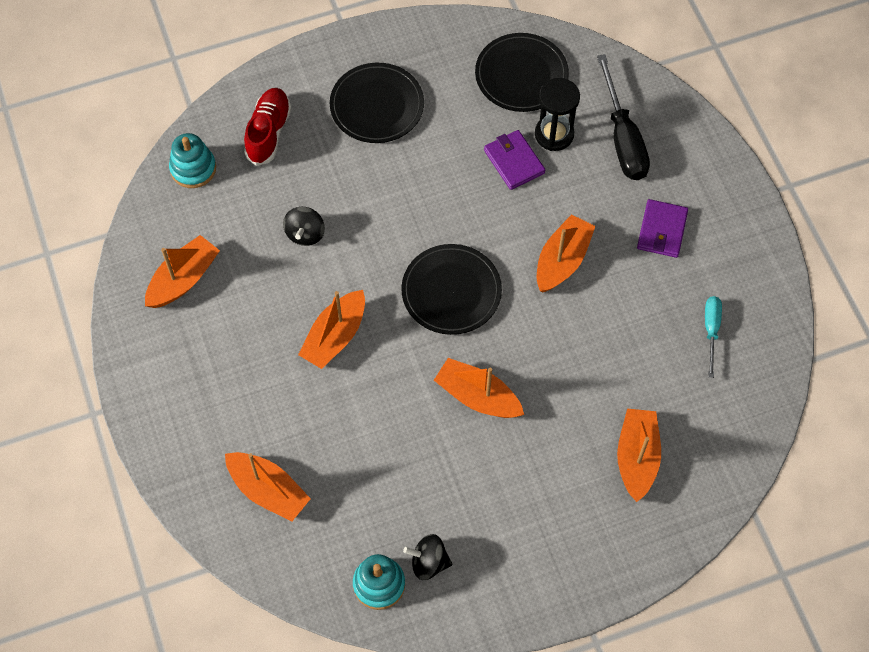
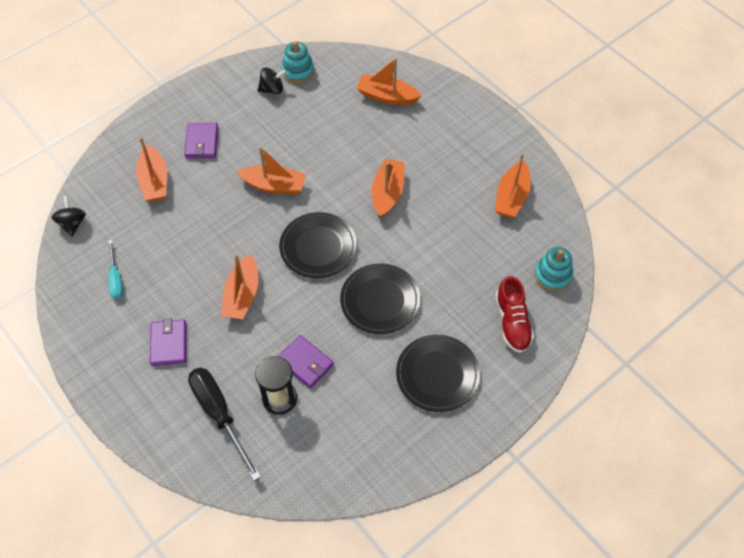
camera: 160 degrees right, 5 degrees down
(305, 234) = (443, 254): black spinning top -> black spinning top (72, 223)
(521, 75) = (325, 446): black plate -> black plate (380, 300)
(557, 500) = (202, 142): none -> purple wallet

